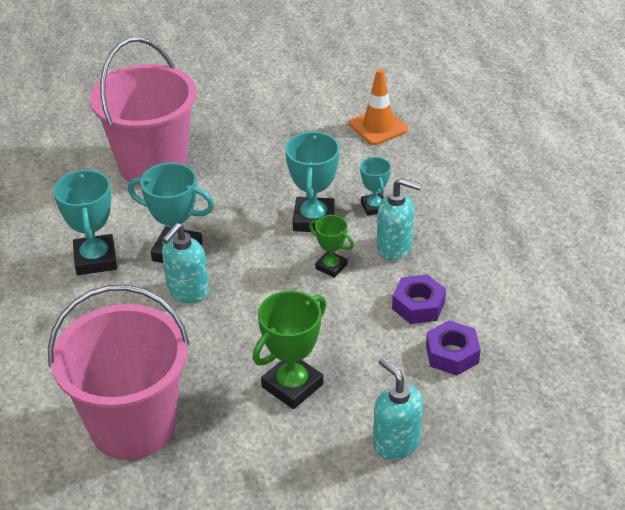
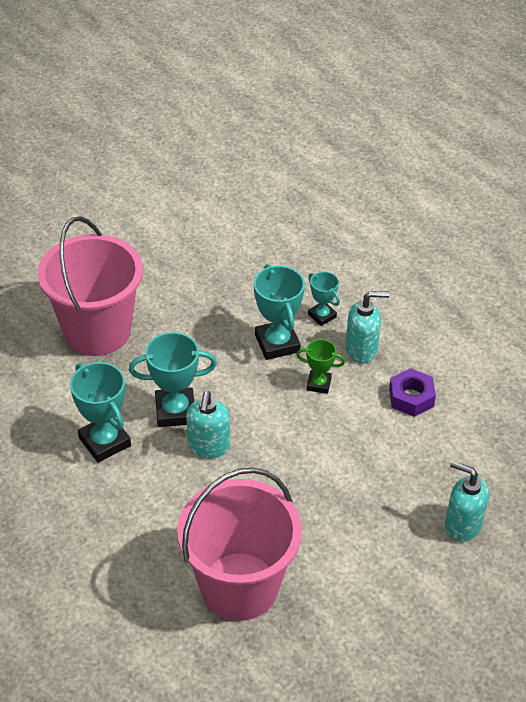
camera: 25 degrees left, 5 degrees up
(292, 385) = (351, 504): green trophy -> none
(378, 127) = (280, 235): orange traffic cone -> none
(452, 354) = (462, 433): purple nut -> none

